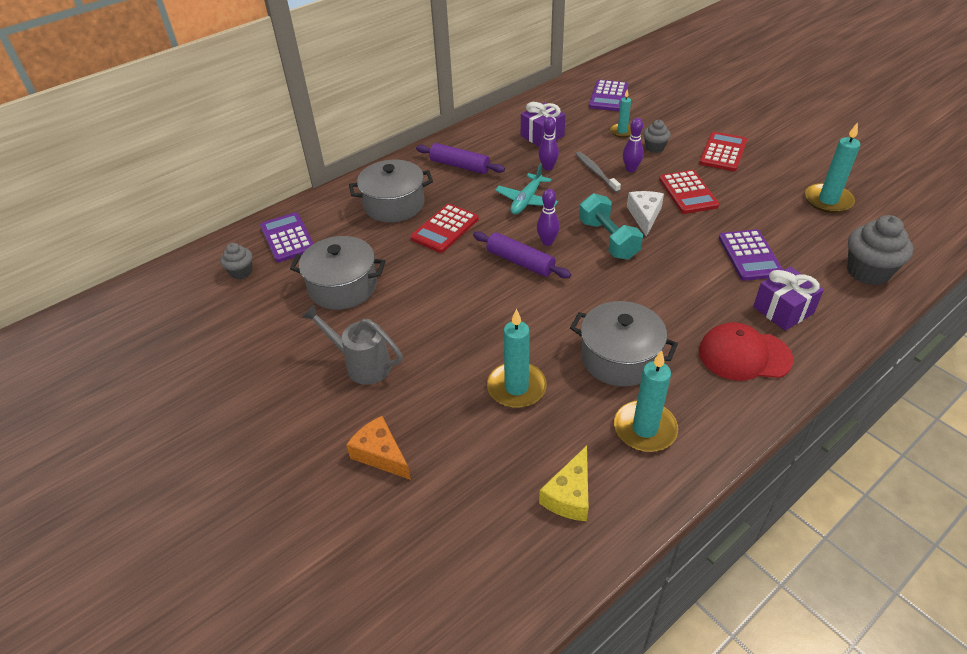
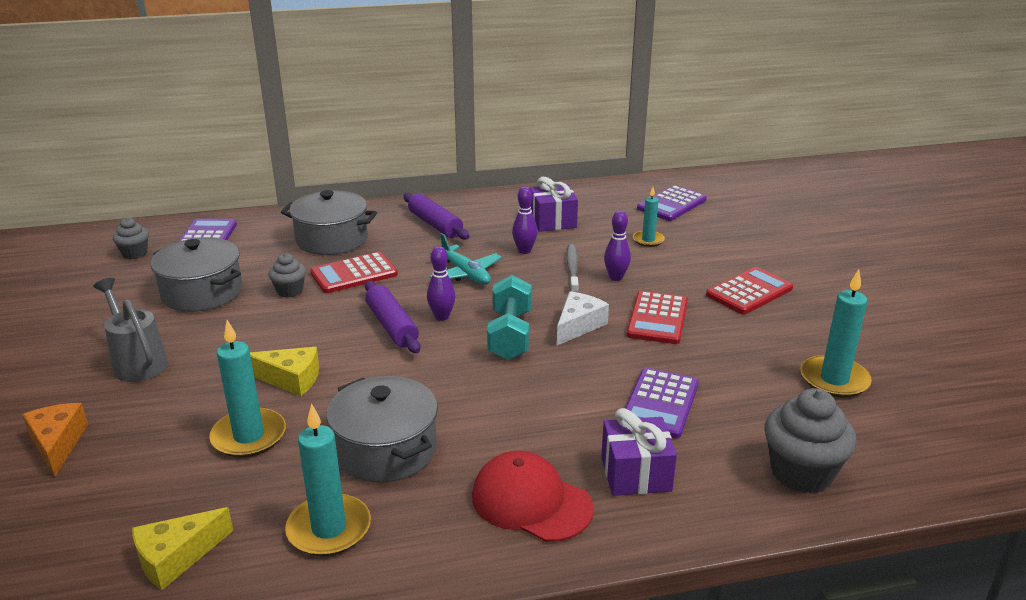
camera: 25 degrees right, 15 degrees down
(495, 332) = (290, 379): none -> yellow cheese
(526, 201) = (465, 273): turquoise plane -> turquoise plane turned 90 degrees counterclockwise
(654, 148) = (668, 265): grey cupcake -> grey cupcake (290, 291)

